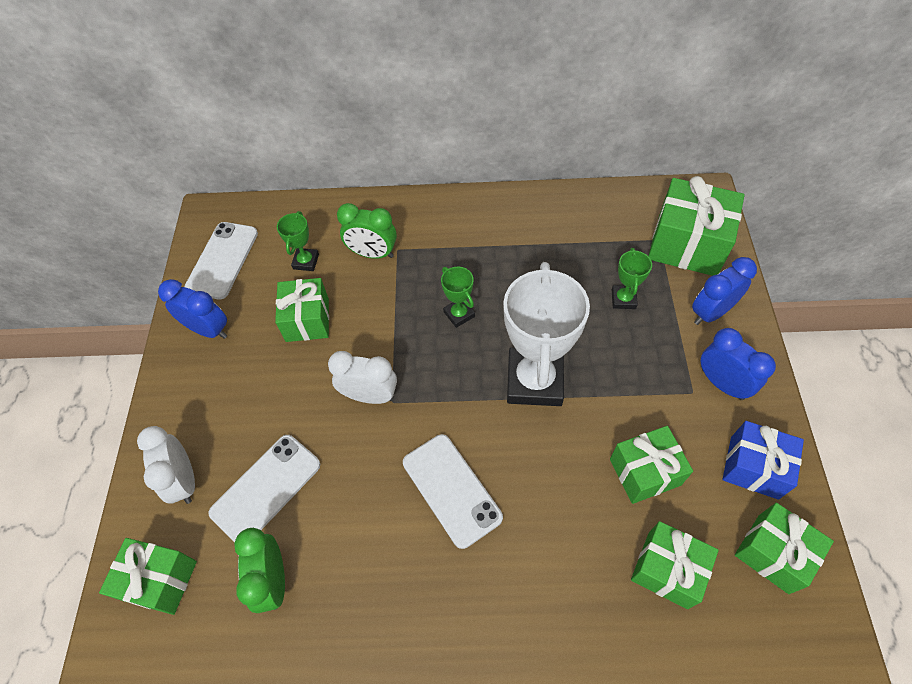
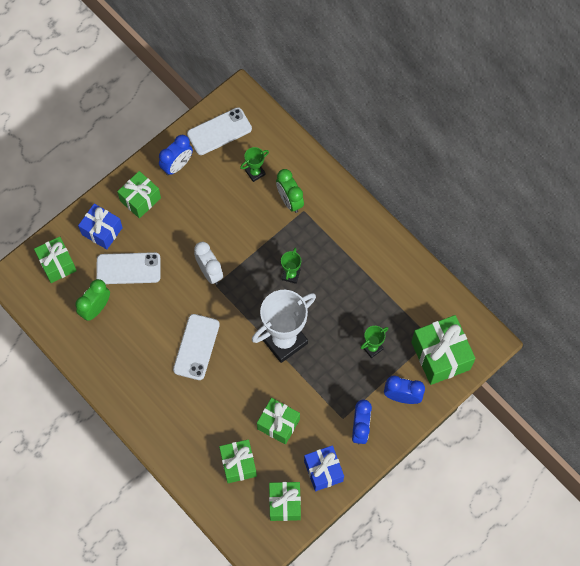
camera: 45 degrees right, 10 degrees up
(184, 480) = (102, 231): white clock -> blue gift
(208, 329) = (177, 165): blue clock -> blue clock turned 60 degrees clockwise
(307, 320) = (223, 206): green gift -> green gift (140, 199)

